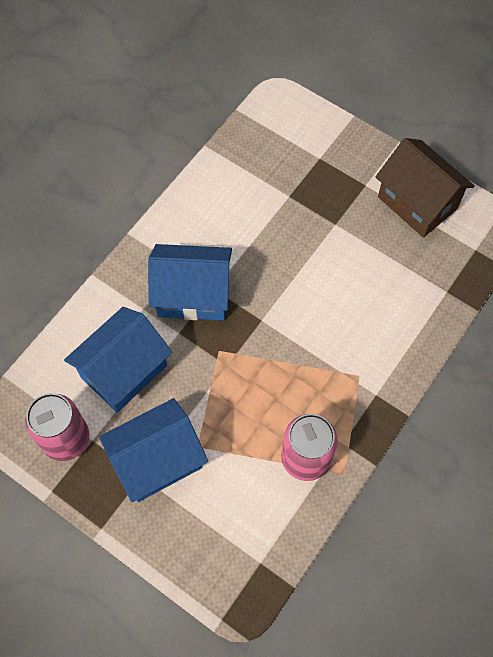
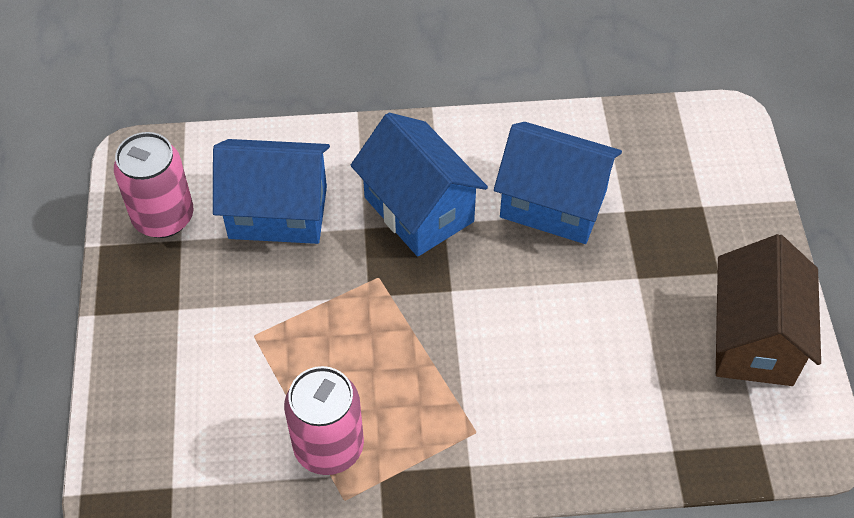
camera: 50 degrees right, 10 degrees down
(157, 460) = (207, 310): blue house -> blue house (553, 204)

